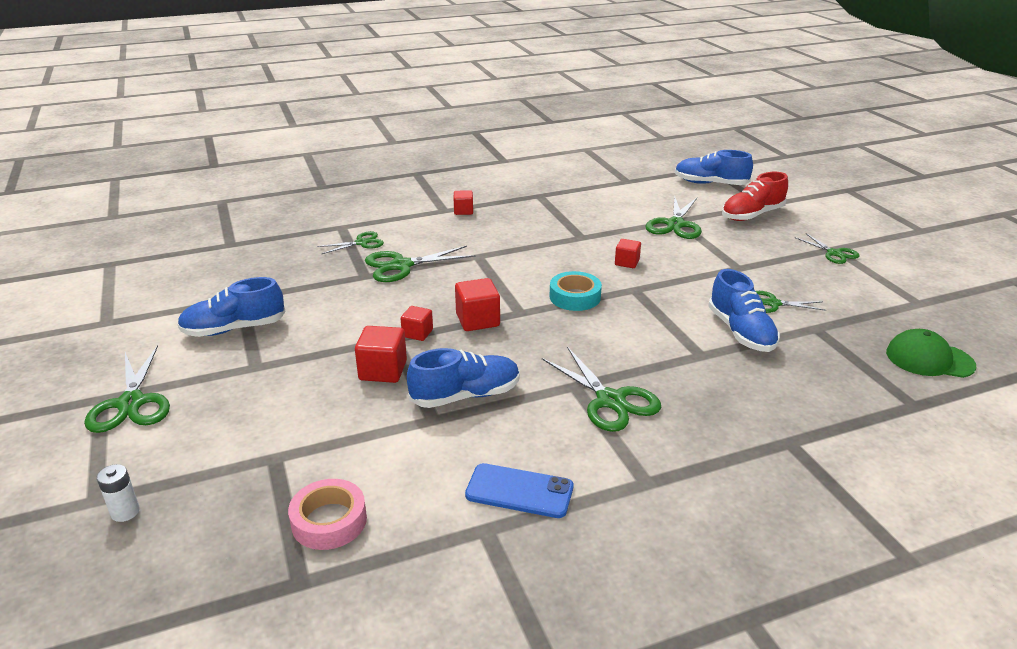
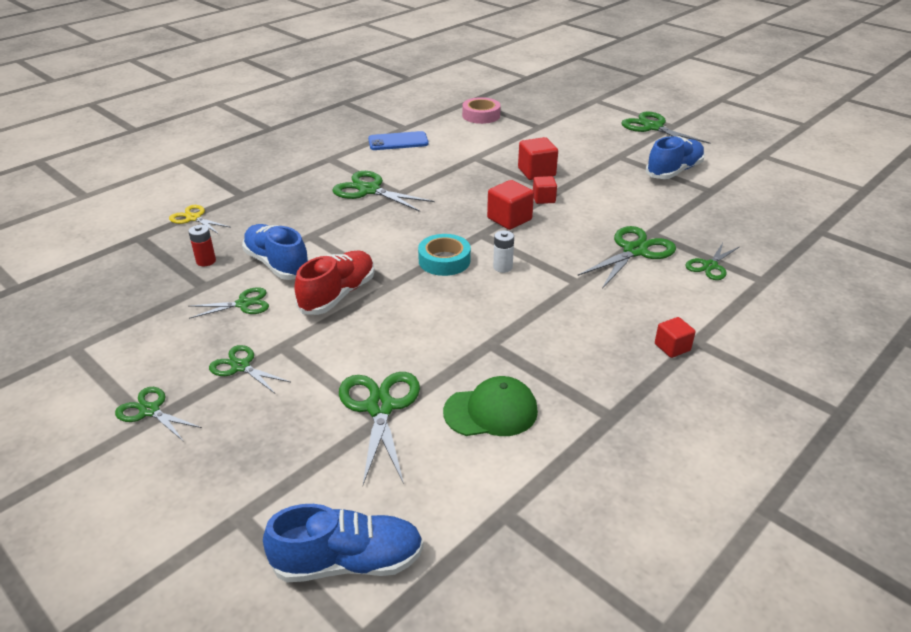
camera: 155 degrees right, 5 degrees up
(125, 512) = (575, 100): white battery -> white battery (502, 267)
(465, 396) = (467, 172): blue shoe -> none
(627, 262) = (415, 317): red cube -> none
(752, 215) = (264, 472): red shoe -> red shoe (338, 295)
(771, 263) = (240, 366): none -> green scissors
(819, 353) = (206, 261): none -> red battery
(851, 417) = (193, 218): none -> yellow scissors
(929, 359) = (103, 280): green cap -> green cap (491, 411)

